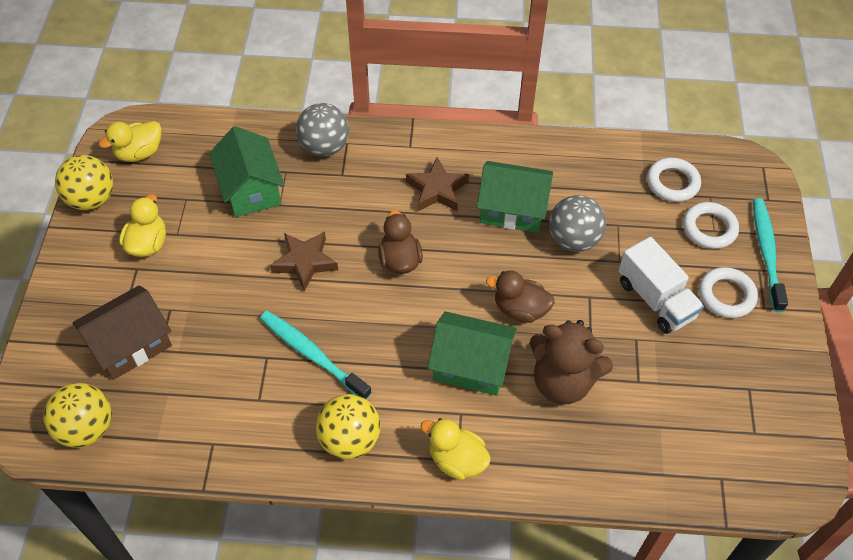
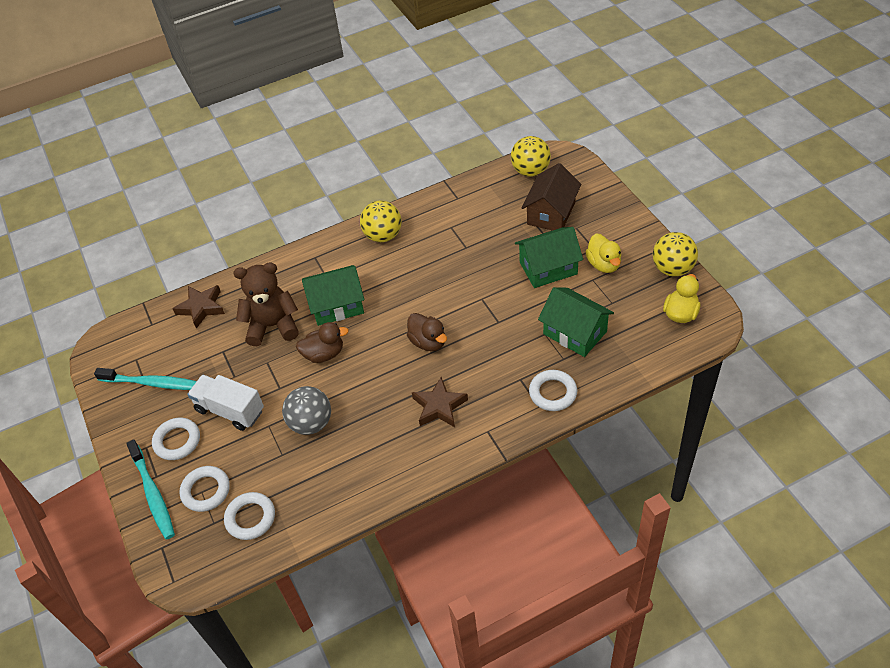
camera: 155 degrees right, 5 degrees down
(305, 262) = (491, 307): brown star -> brown star (201, 308)
(312, 354) = (440, 262): turquoise toothbrush -> turquoise toothbrush (153, 383)
(324, 147) = (553, 393): grey ball -> white ring
(456, 460) = (315, 256): yellow duck -> none
(512, 209) = (371, 422): green house -> green house (548, 268)

